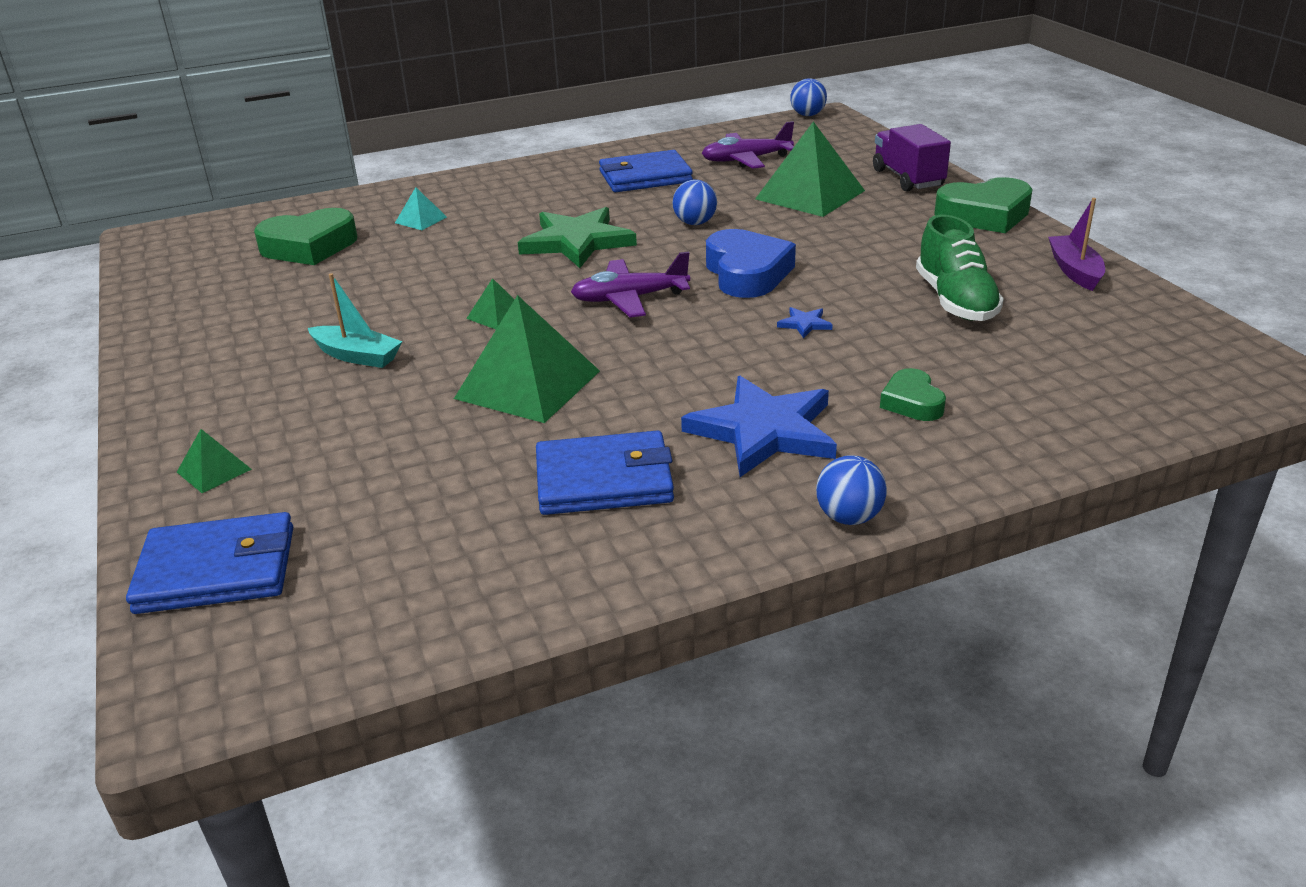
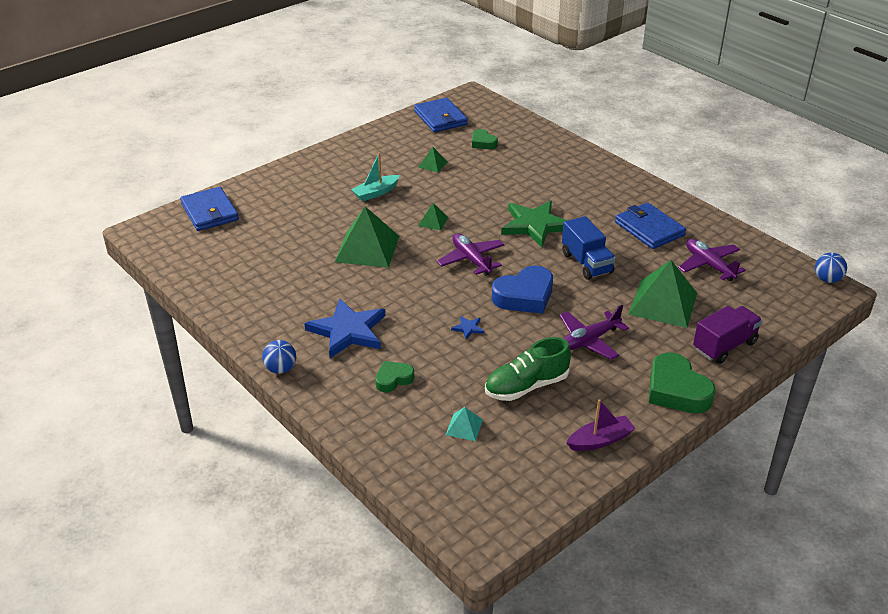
camera: 70 degrees right, 5 degrees up
(214, 470) = (272, 188): green pyramid -> green pyramid (433, 164)
(309, 247) = (483, 143): green heart -> green heart, size x0.56
(357, 356) = (376, 193): turquoise boat -> turquoise boat turned 45 degrees clockwise
(421, 220) = (535, 166): turquoise pyramid -> turquoise pyramid (464, 427)
(604, 479) = (292, 290): blue wallet -> blue wallet (440, 118)
(695, 223) = (586, 263): blue ball -> blue truck
(868, 247) = (589, 340): none -> purple plane

